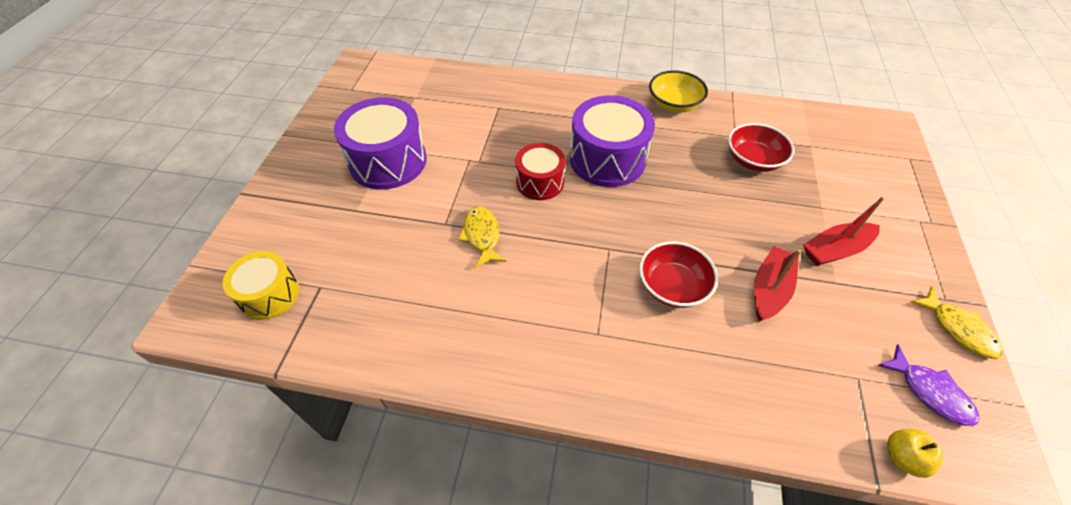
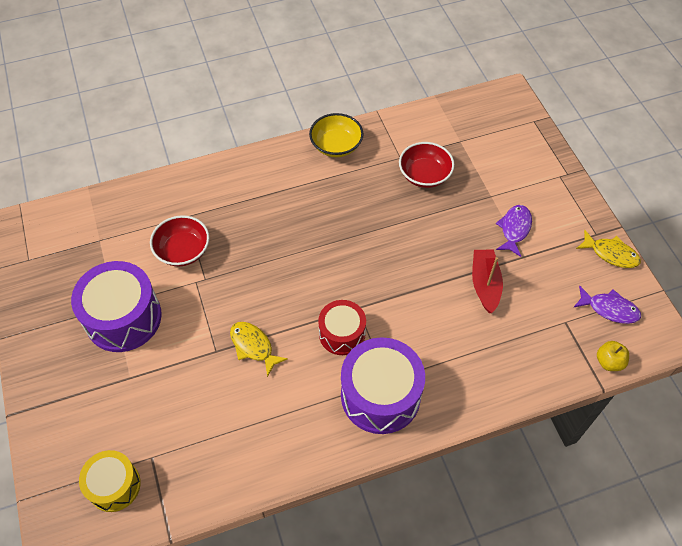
camera: 30 degrees left, 5 degrees up
(540, 182) = (269, 274): red drum -> red drum (342, 334)
(607, 159) = (311, 226): purple drum -> purple drum (380, 395)
(672, 286) = (419, 316): red bowl -> red bowl (183, 250)
(835, 250) = (514, 229): red boat -> purple fish

